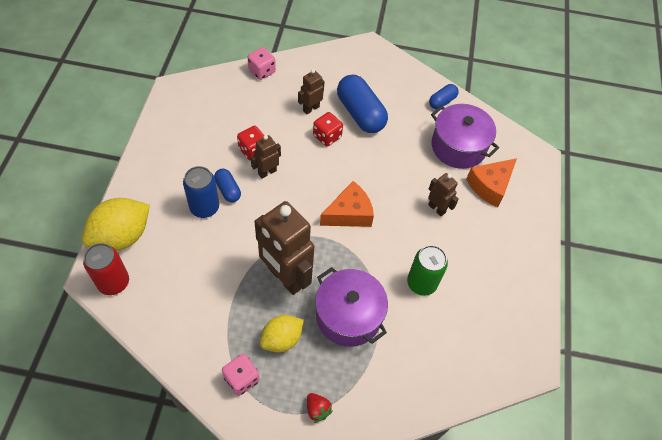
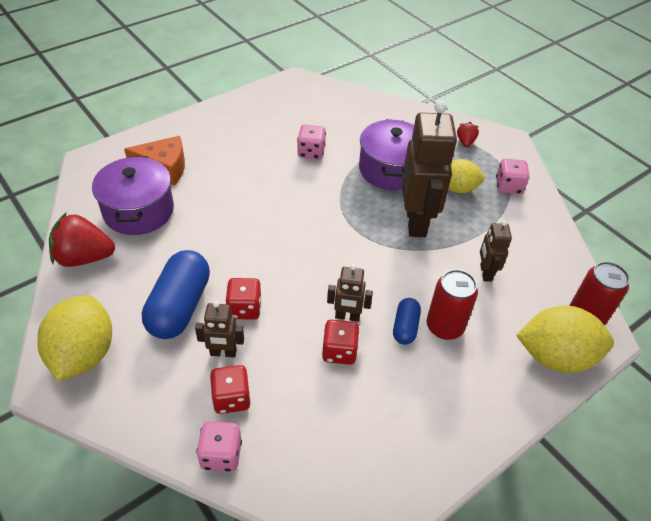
camera: 135 degrees left, 10 degrees down
(204, 207) = (444, 326): blue can -> red can
(283, 93) = (231, 398): none -> red dice
(349, 213) = (309, 228): orange cheese -> none
(372, 64) = (83, 354): none -> yellow lemon
(421, 283) = (311, 152): green can -> pink dice
(437, 208) = (230, 183): brown robot -> brown robot (485, 273)
(442, 101) = (84, 257): blue capsule -> red strawberry

